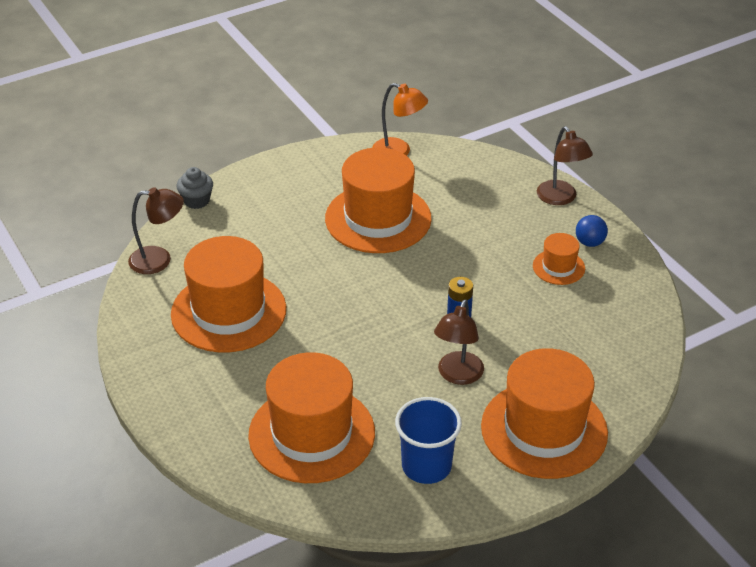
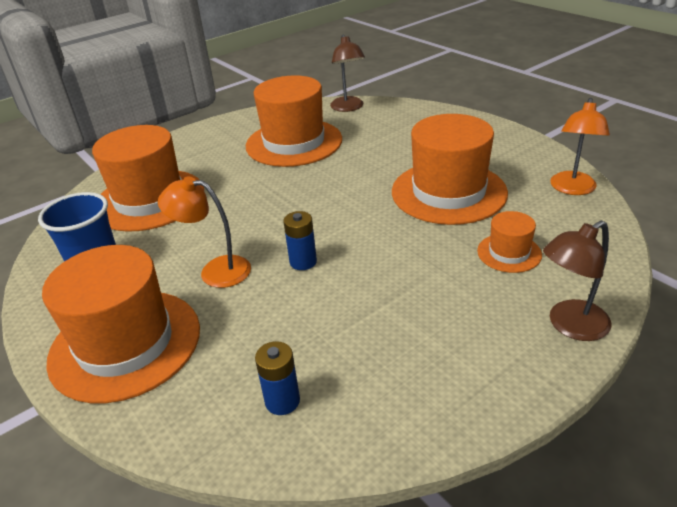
camera: 85 degrees right, 5 degrees down
(196, 201) = (427, 108): grey cupcake -> none
(457, 375) = (215, 270): brown lamp -> orange lamp
(558, 267) = (417, 335): orange hat -> orange hat (509, 253)
(589, 243) = (483, 364): blue ball -> none
(613, 338) = (282, 401): none -> blue battery

